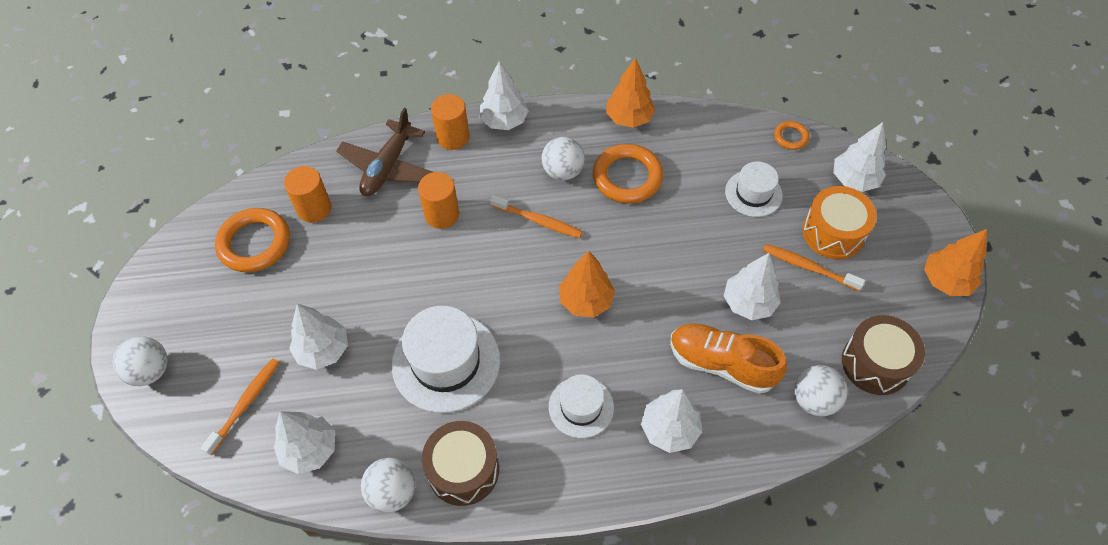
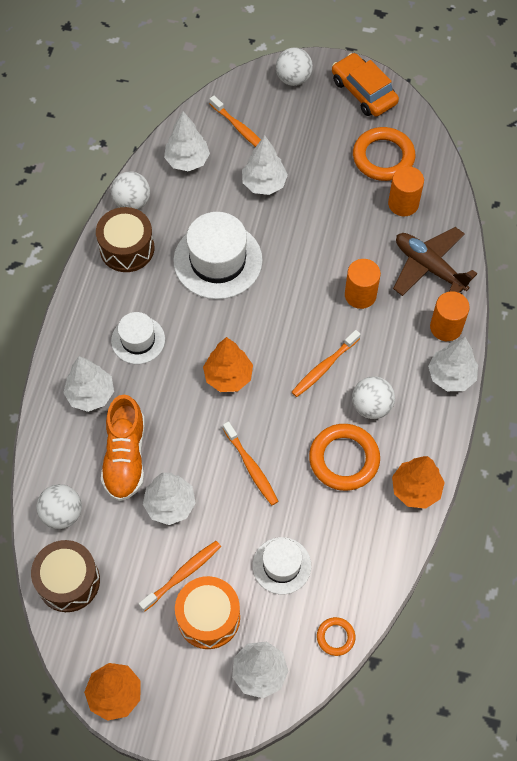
camera: 110 degrees right, 5 degrees up
(160, 289) = (363, 92): none -> orange car
(673, 247) = (251, 467): none -> orange toothbrush
(721, 364) = (125, 457): orange shoe -> orange shoe turned 135 degrees clockwise

